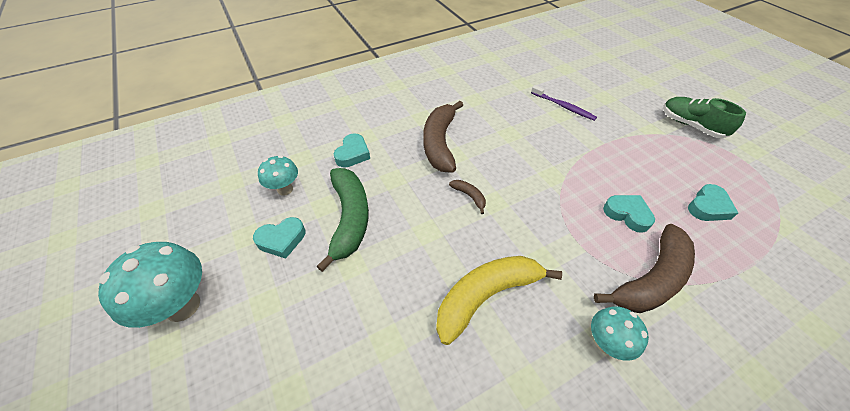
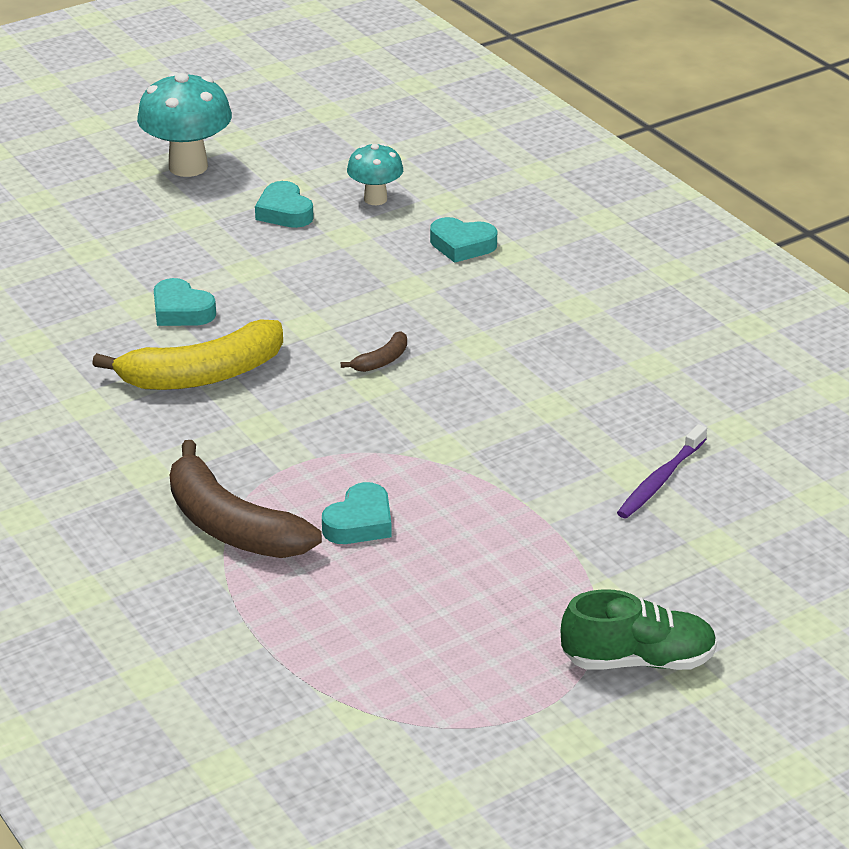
camera: 85 degrees right, 15 degrees down
(349, 219) = (325, 258): green banana -> none
(440, 143) = (507, 328): brown banana -> none
(486, 296) = (202, 375): yellow banana -> yellow banana turned 105 degrees clockwise
(605, 343) = (134, 469): turquoise mushroom -> none
(691, 125) = (638, 660): green shoe -> green shoe turned 45 degrees clockwise
(708, 207) = (388, 624): turquoise heart -> turquoise heart (181, 311)

